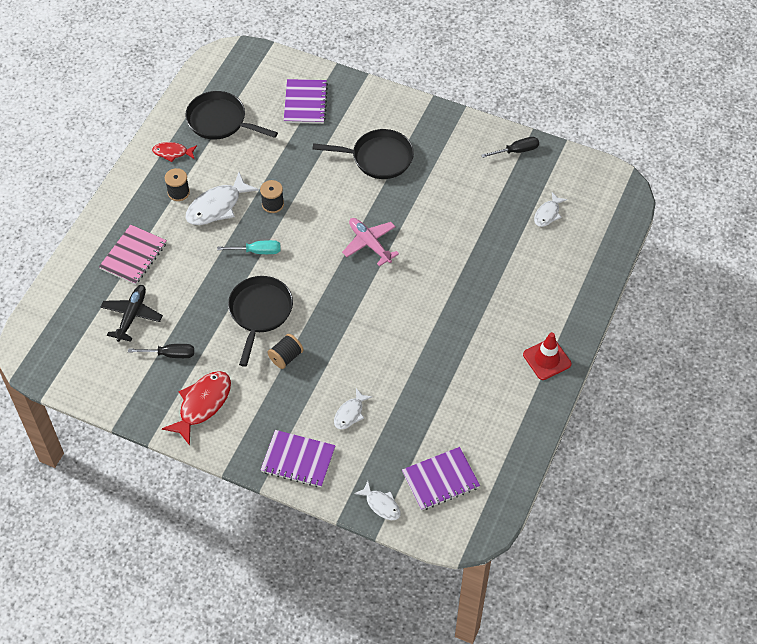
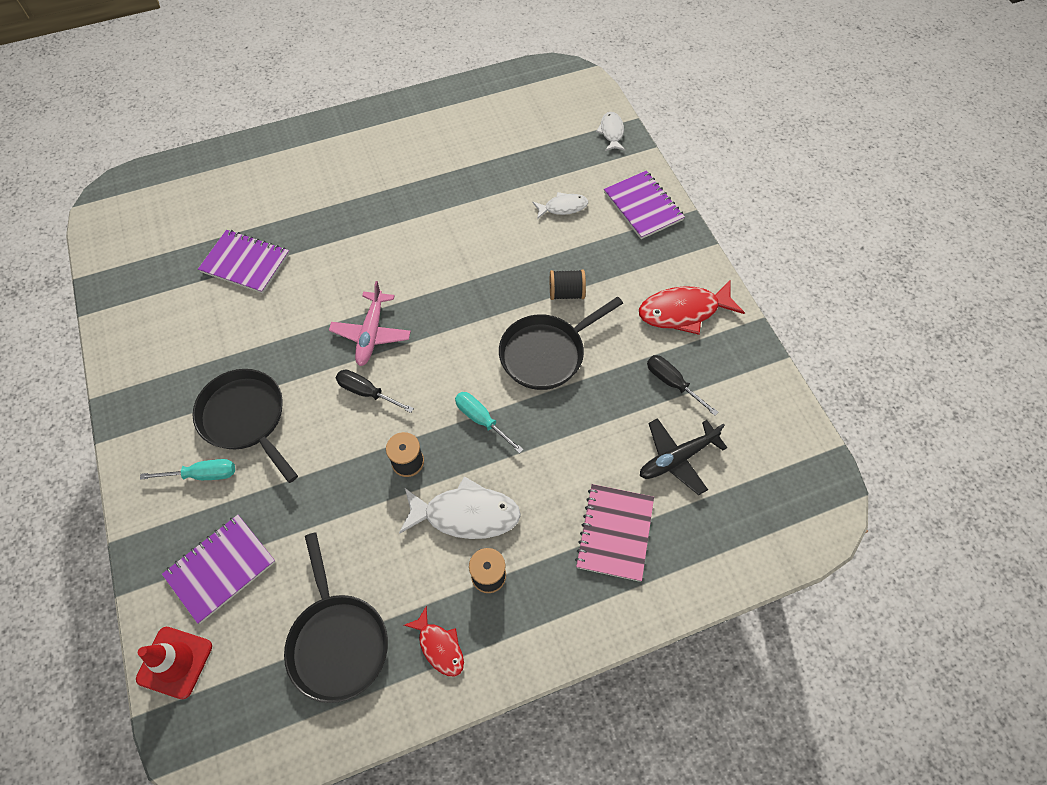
camera: 135 degrees left, 5 degrees up
(133, 256) = (615, 533): pink notebook -> pink notebook turned 60 degrees counterclockwise
(364, 123) = (202, 474): none -> turquoise screwdriver
(440, 480) = (549, 116): purple notebook -> purple notebook (245, 263)
(516, 151) = (127, 307): black screwdriver -> black screwdriver (367, 392)
(547, 359) = (366, 128): red traffic cone -> red traffic cone (175, 662)
(548, 214) = (196, 228): white fish -> none

